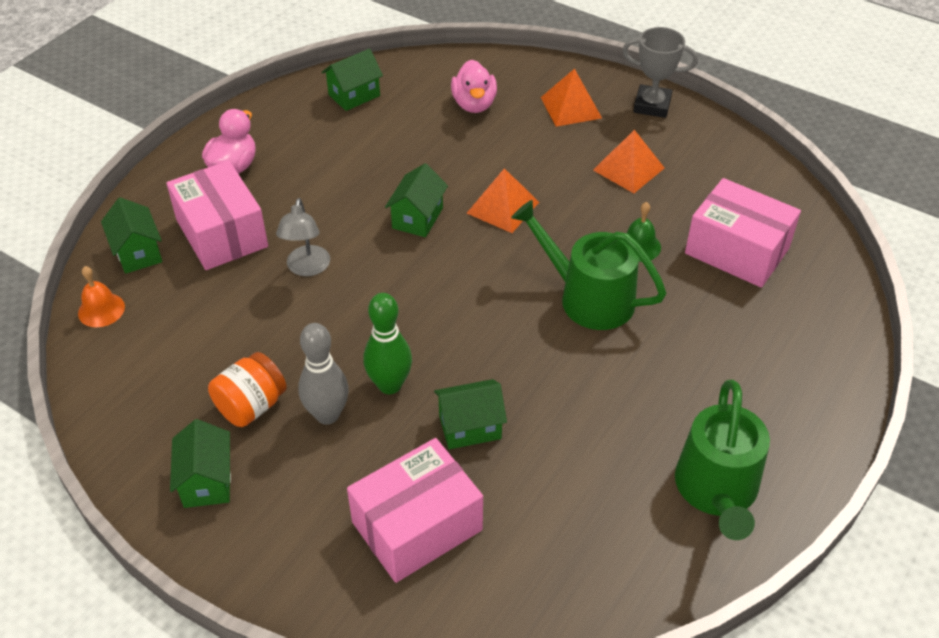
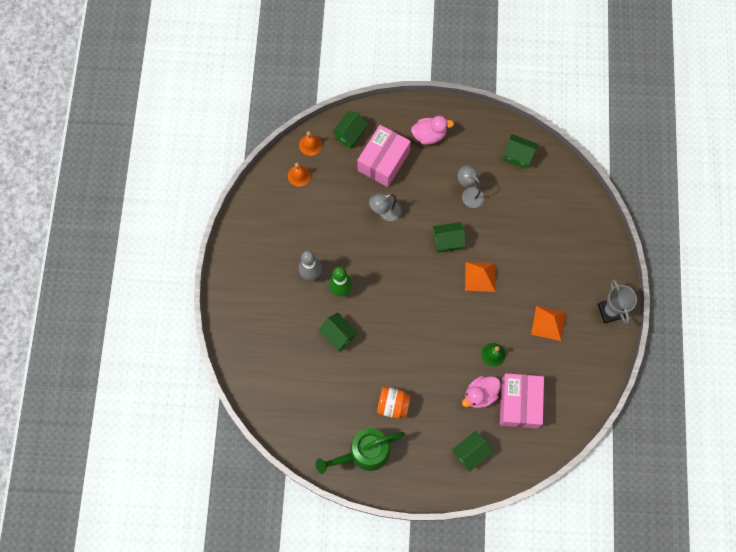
camera: 60 degrees right, 25 degrees up
(137, 349) = (299, 175): none -> orange bell
(207, 481) = (254, 249): green house -> green house (470, 452)
(251, 406) = (298, 241): orange jar -> orange jar (393, 405)
(364, 164) = (469, 193): none -> grey lamp
(417, 526) = (279, 341): pink box -> none
(474, 104) = (550, 219): pink duck -> pink duck (480, 394)
(571, 107) = (580, 269): orange pyramid -> none
(588, 298) = (443, 347): green watering can -> none

